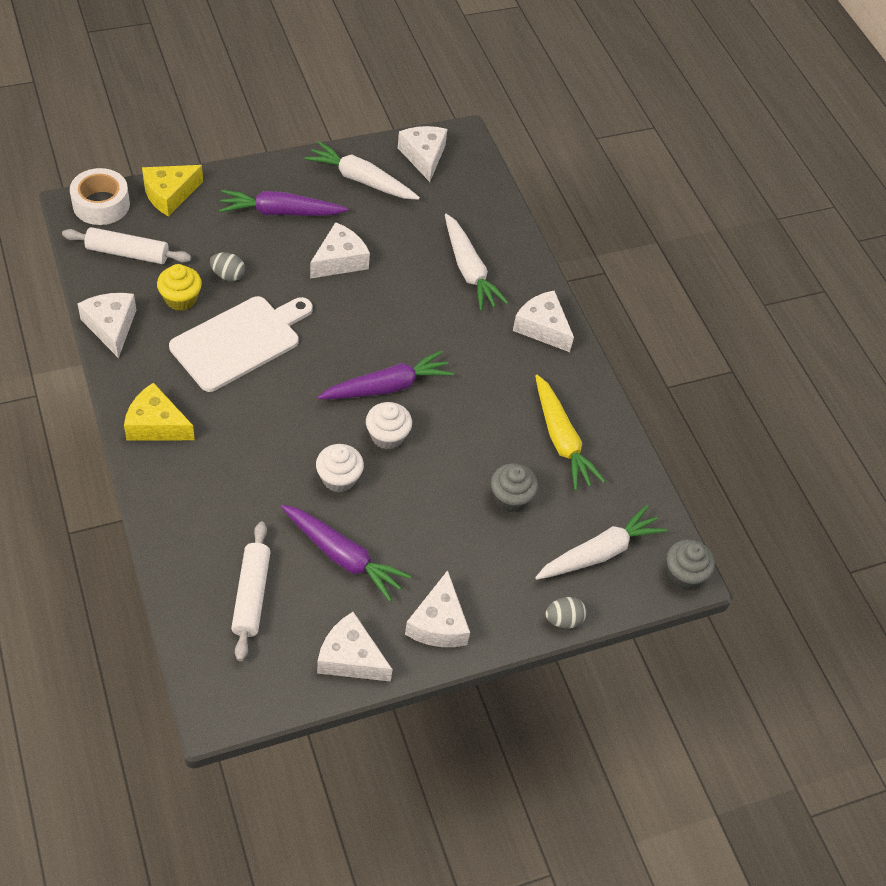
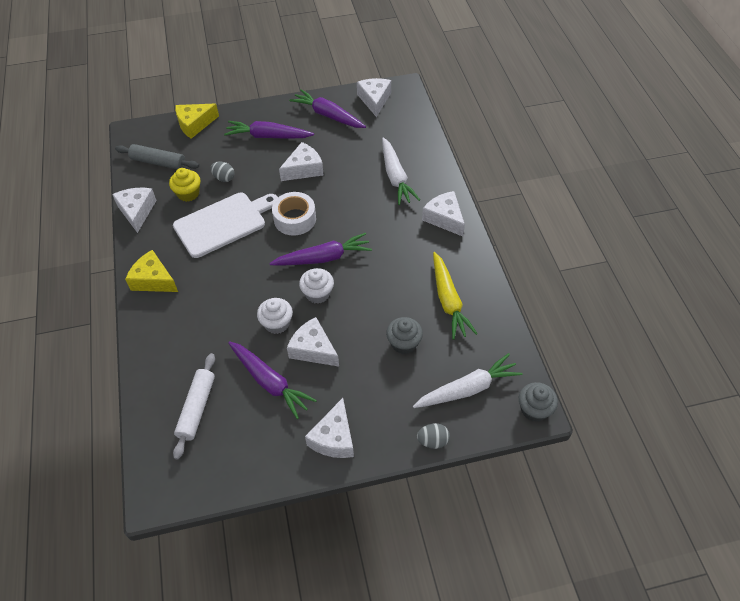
camera: 15 degrees right, 0 degrees up
(101, 204) = (147, 130): white tape -> white tape (295, 219)
(127, 253) = (158, 162): white rolling pin -> grey rolling pin
(350, 658) = (262, 461): white cheese -> white cheese (313, 349)
(361, 180) = (328, 115): white carrot -> purple carrot

